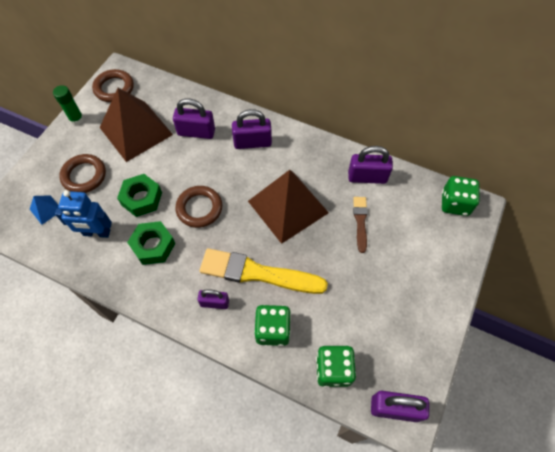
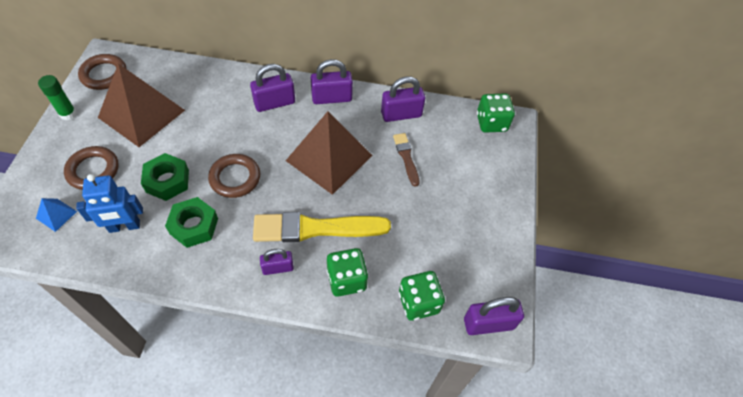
camera: 20 degrees left, 5 degrees down
(196, 132) = (210, 103): purple padlock -> purple padlock (331, 98)

